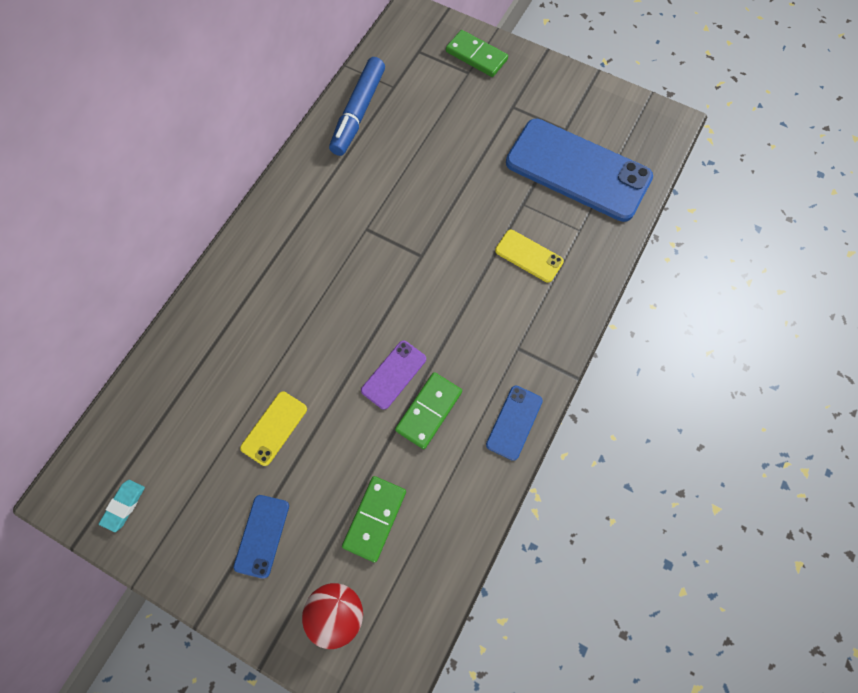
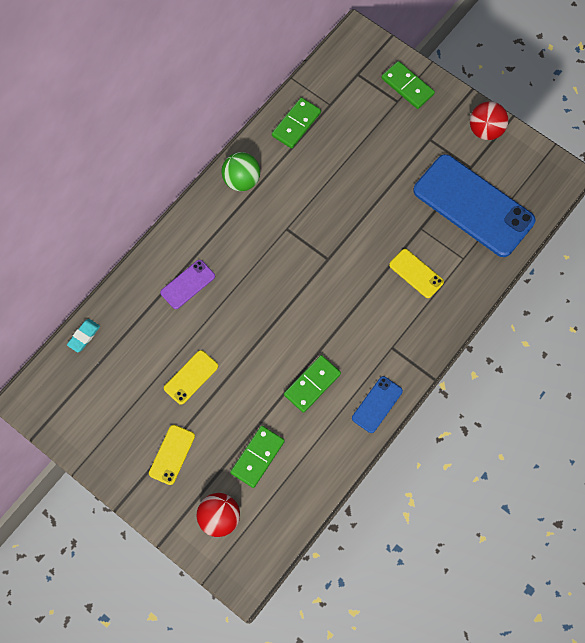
camera: 10 degrees right, 0 degrees up
(124, 505) = (72, 415): turquoise eraser -> turquoise eraser (84, 336)
(262, 535) = (172, 454): blue phone -> yellow phone
(304, 183) = (241, 180): none -> green ball
(358, 113) = (296, 124): blue marker -> green domino
(394, 374) = (289, 352): purple phone -> purple phone (188, 284)
(572, 88) = (485, 130): none -> red ball

